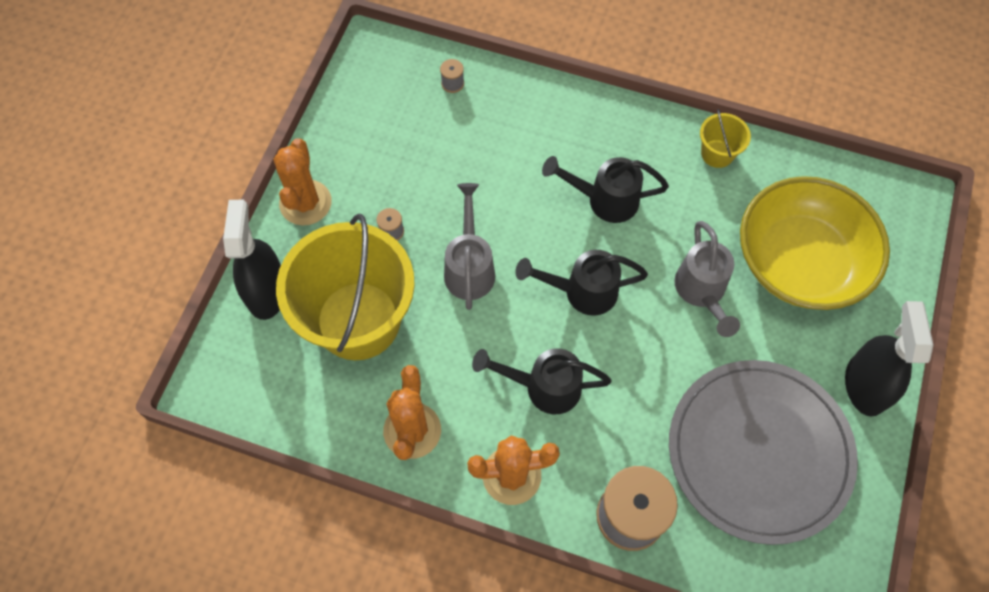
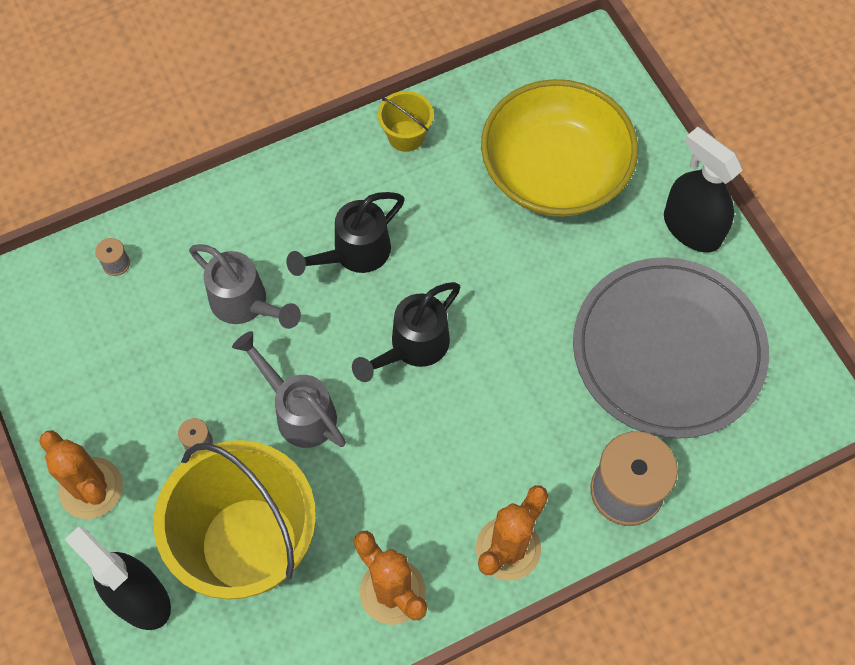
camera: 45 degrees left, 0 degrees up
(543, 387) = (460, 454): black watering can -> none
(702, 292) = (506, 263): grey watering can -> grey watering can (246, 305)

